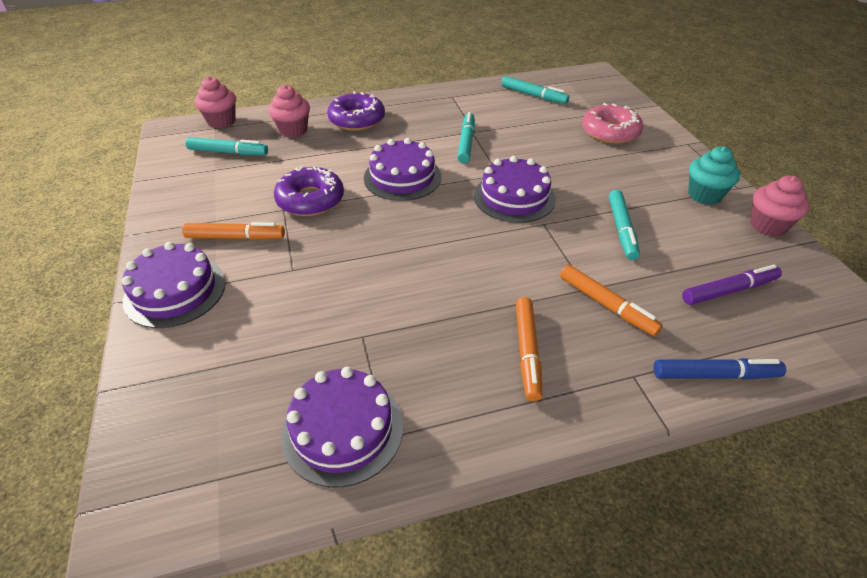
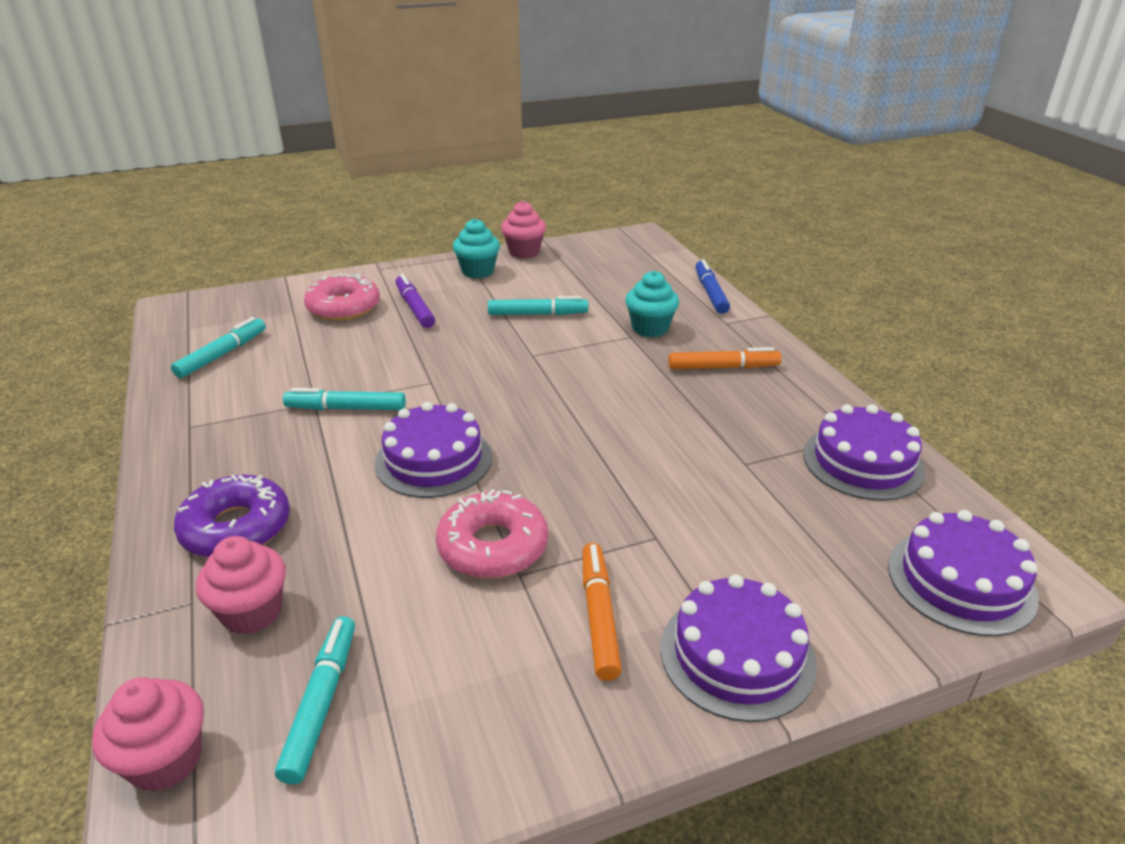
camera: 95 degrees left, 10 degrees down
(310, 200) = (493, 546): purple donut -> pink donut
(514, 197) = (482, 372): purple cake -> purple cake (961, 581)
(606, 305) = (650, 328): orange marker -> turquoise cupcake
(729, 291) = (614, 277): purple marker -> purple marker (415, 307)

